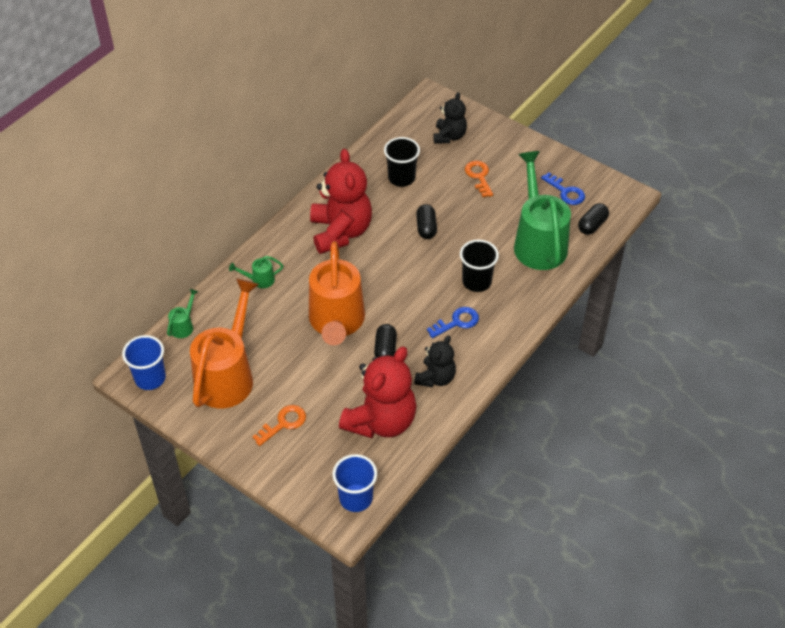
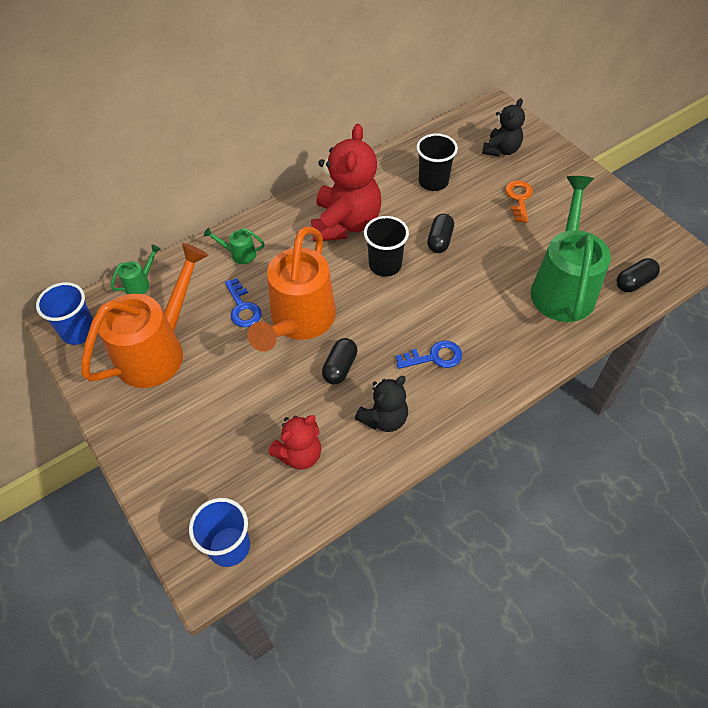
camera: 20 degrees right, 5 degrees up
(284, 423) = (190, 424): orange key -> none
(381, 421) = (299, 454): red teddy bear -> red teddy bear, size x0.57
(476, 282) = (474, 315): black cup -> black cup (385, 265)
(566, 192) = (614, 237): blue key -> blue key (243, 308)

